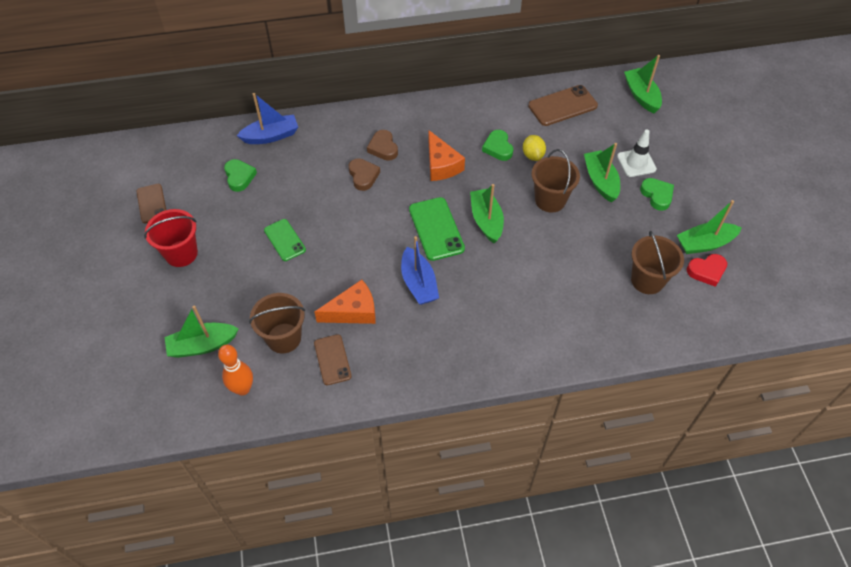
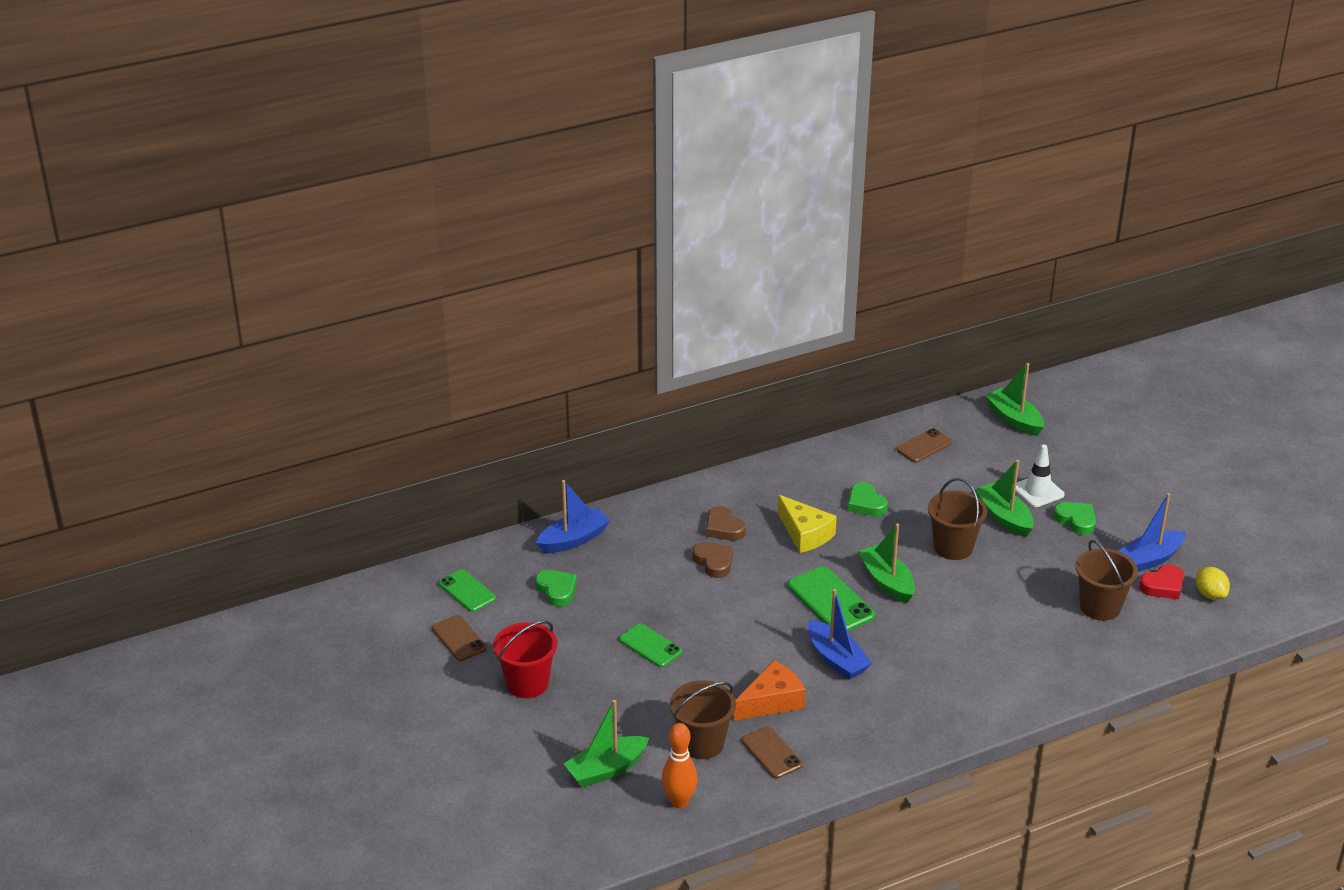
camera: 15 degrees left, 20 degrees down
(177, 164) = (467, 591): none -> green phone
(441, 165) = (805, 534): orange cheese -> yellow cheese
(532, 155) = (911, 504): yellow lemon -> yellow lemon (1210, 594)
(562, 106) = (924, 446): brown phone -> brown phone, size x0.66
(704, 243) = (1150, 559): green boat -> blue boat

